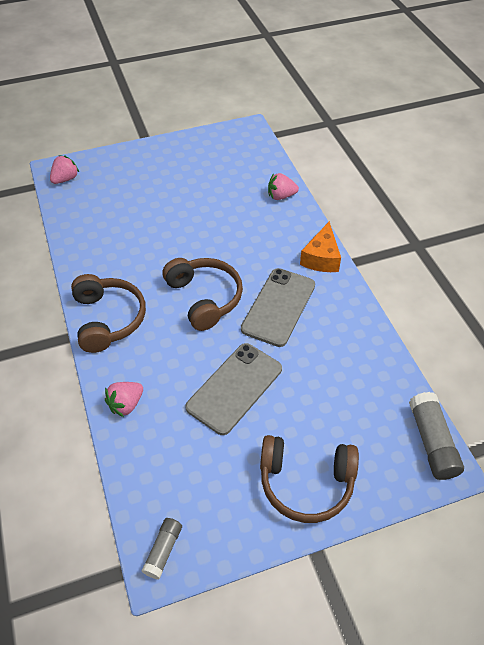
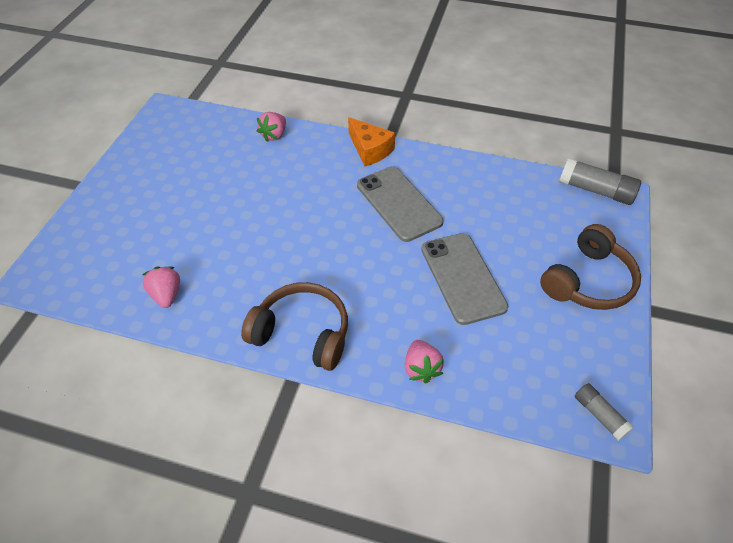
camera: 55 degrees left, 0 degrees up
(65, 179) = (59, 277): pink strawberry -> pink strawberry (166, 295)
(205, 298) = (343, 246): brown headphones -> none

